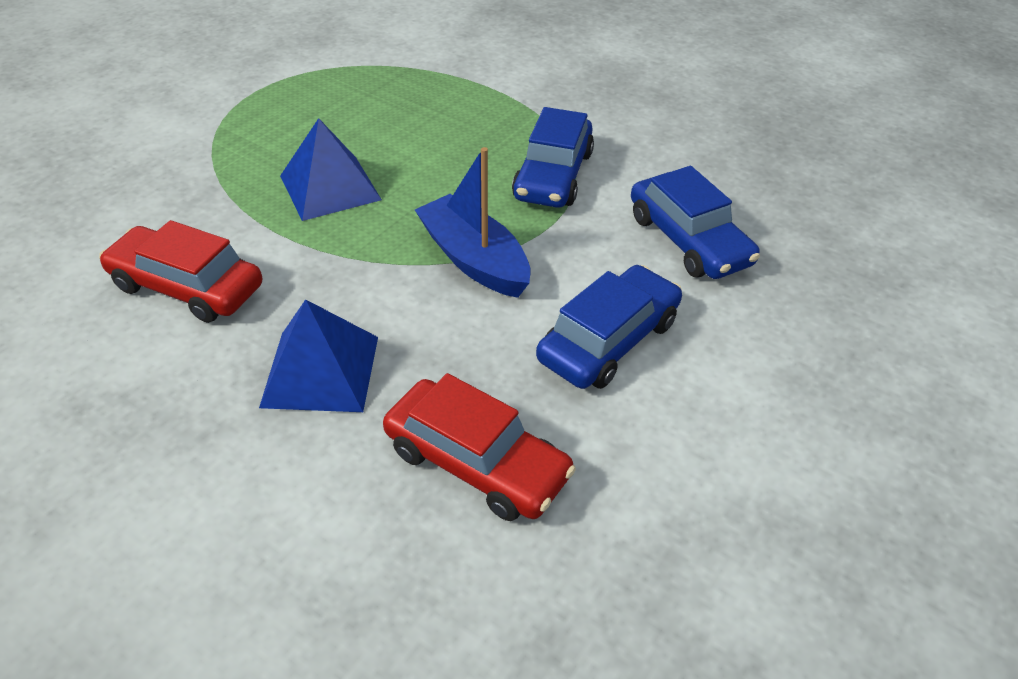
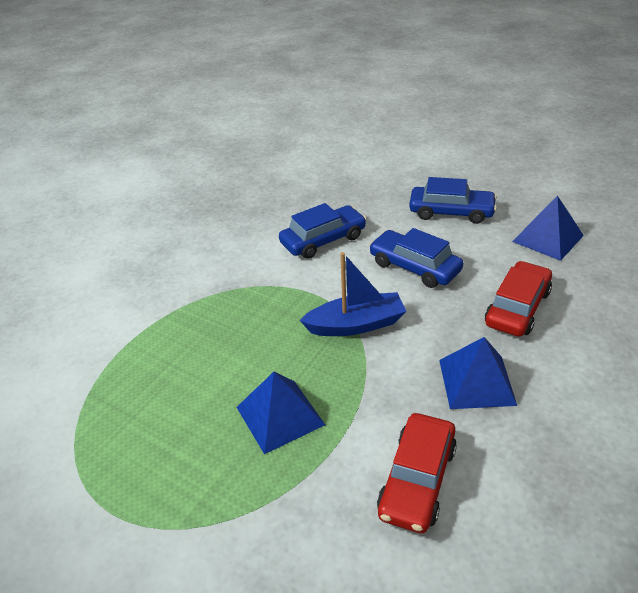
camera: 90 degrees left, 5 degrees down
(474, 260) = (356, 324): blue boat -> blue boat turned 150 degrees counterclockwise
(553, 175) = (260, 295): blue car -> blue car (451, 212)
(704, 579) = (547, 238): none -> blue pyramid

